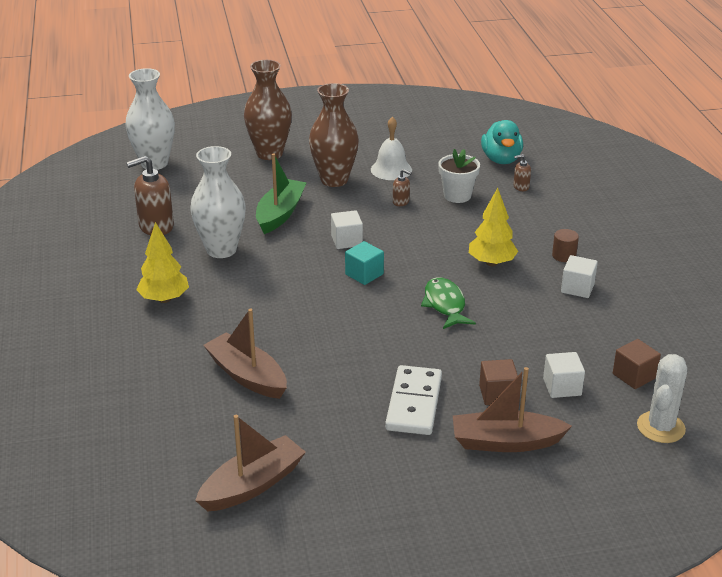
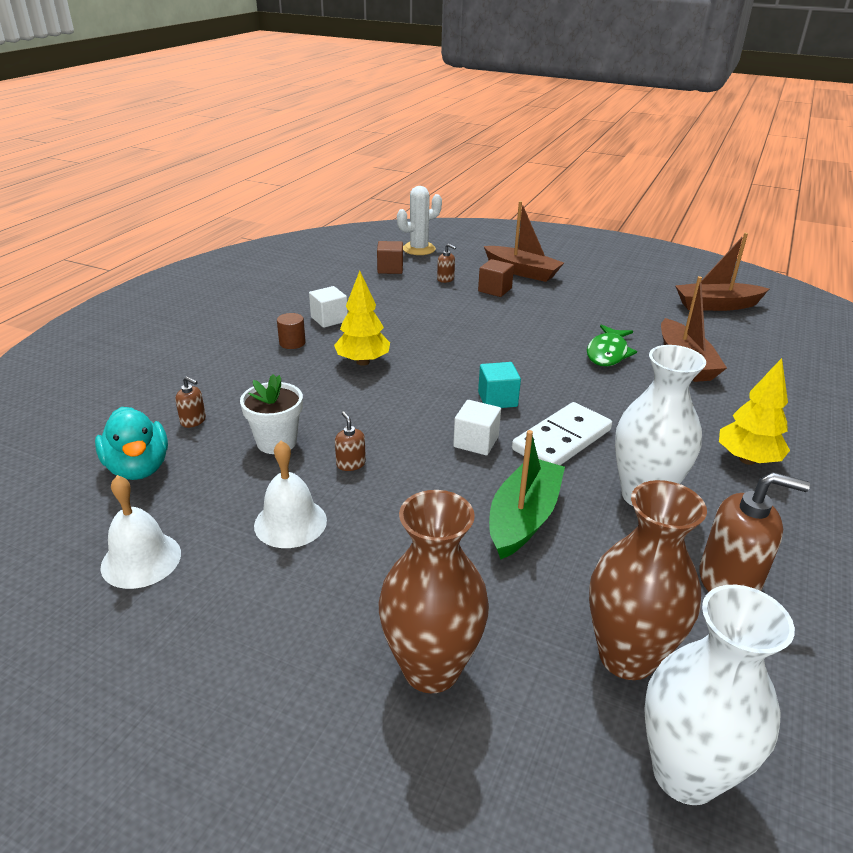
camera: 145 degrees left, 0 degrees up
(280, 214) = (523, 518): green boat -> green boat turned 150 degrees clockwise
(334, 180) = (389, 543): brown vase -> brown vase (627, 656)
(414, 403) = (561, 304): white domino -> white domino (562, 440)
(431, 137) = (141, 559): none -> white bell
(445, 305) = (455, 348): green fish -> green fish (608, 353)
(501, 159) = (138, 468): turquoise duck -> turquoise duck turned 120 degrees clockwise
(562, 387) = (445, 279): white cube -> brown soap dispenser

